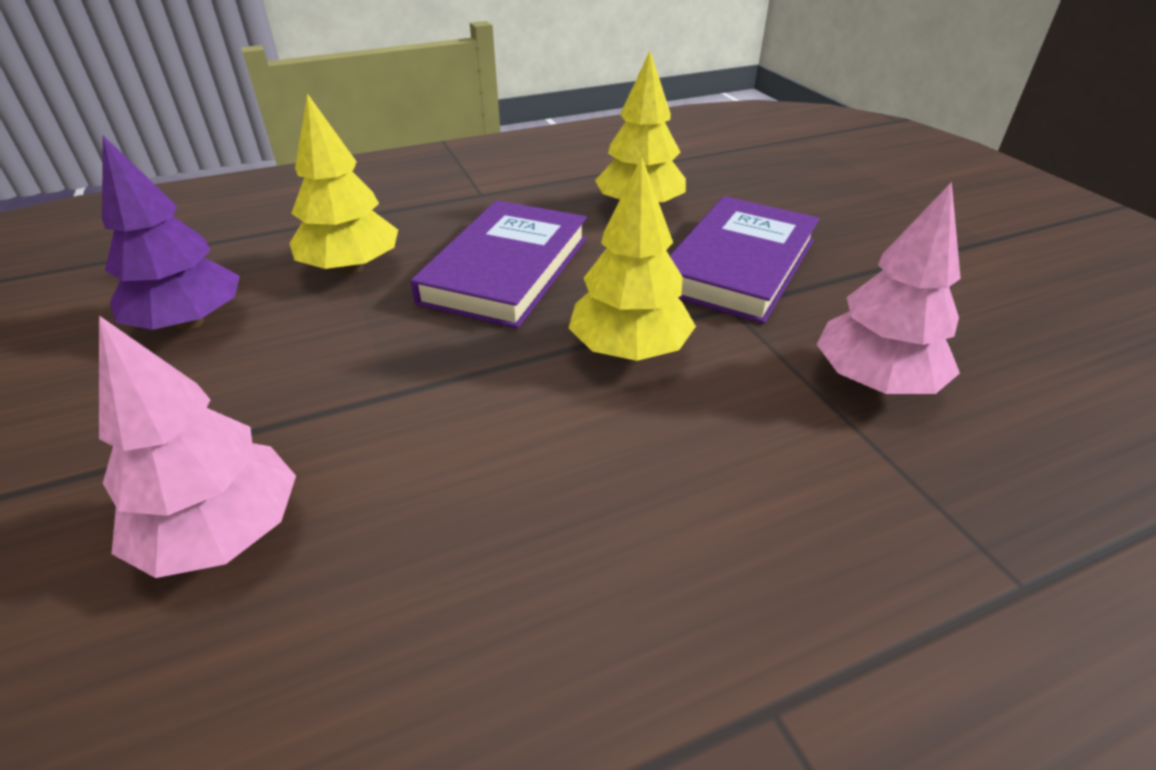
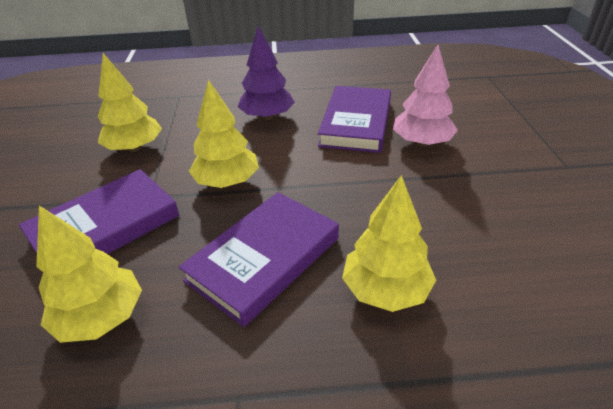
camera: 160 degrees left, 0 degrees up
(190, 322) = (496, 255): purple tree -> purple tree (267, 117)
(403, 577) = (356, 123): none -> purple book
(874, 381) = (135, 148): pink tree -> yellow tree

